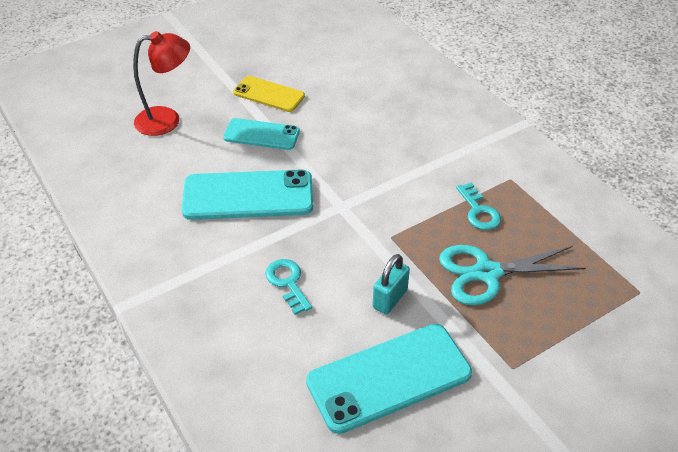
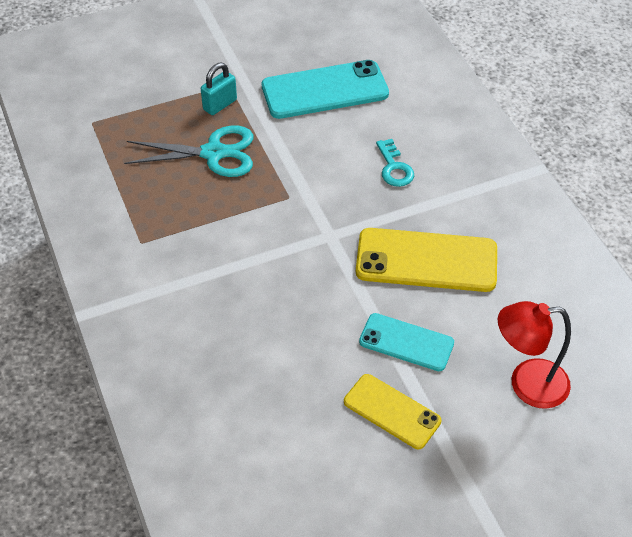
camera: 170 degrees left, 5 degrees up
(248, 195) = (426, 261): turquoise phone -> yellow phone
(390, 299) = (307, 143): turquoise padlock -> turquoise padlock (220, 105)
(479, 211) = (192, 211): turquoise key -> none

